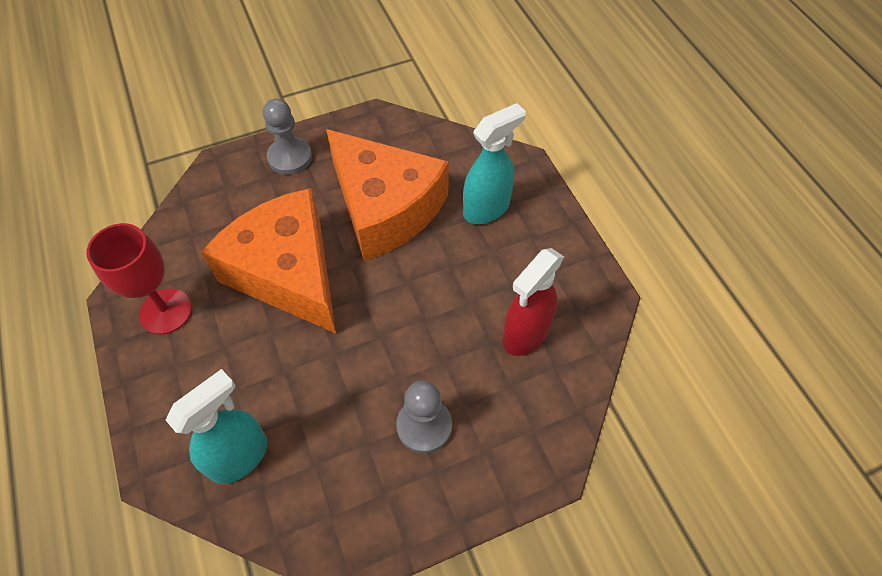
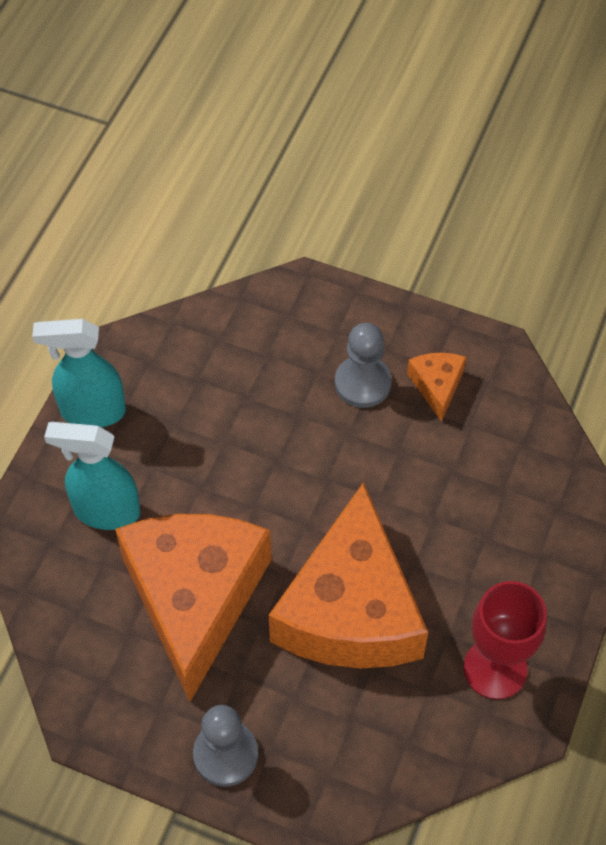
camera: 135 degrees left, 0 degrees up
(240, 456) = (523, 478): turquoise spray bottle -> turquoise spray bottle (92, 412)
(368, 475) = (437, 386): none -> orange cheese
(525, 334) = (211, 379): red spray bottle -> none

